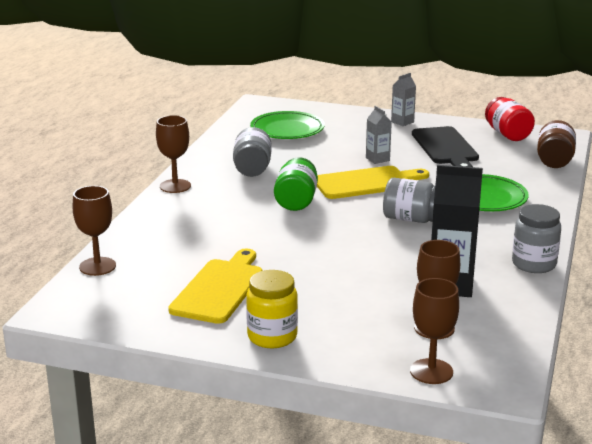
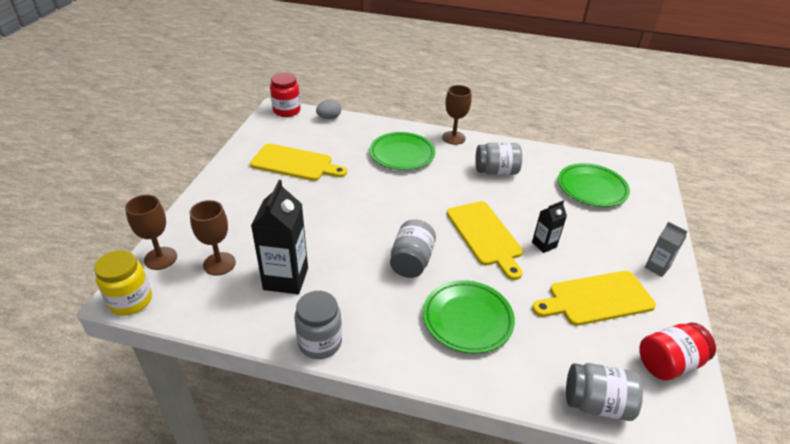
camera: 85 degrees right, 15 degrees up
(62, 302) = (286, 111): none -> red jar
(97, 266) = (329, 118): brown goblet -> grey egg
(209, 218) = (402, 154): none -> green plate
(272, 337) = (228, 186): yellow jar -> yellow jar (131, 301)
(296, 201) = (438, 195): green jar -> none
(377, 159) = (544, 245): grey carton -> black carton
(445, 148) = (596, 299): black cutting board -> yellow cutting board
(554, 161) = (596, 403): brown jar -> grey jar

